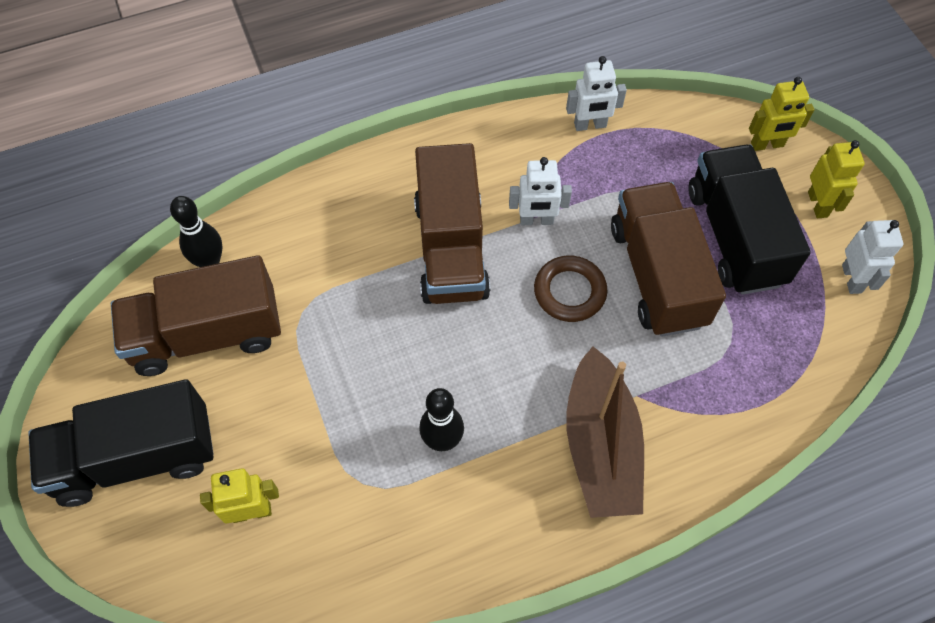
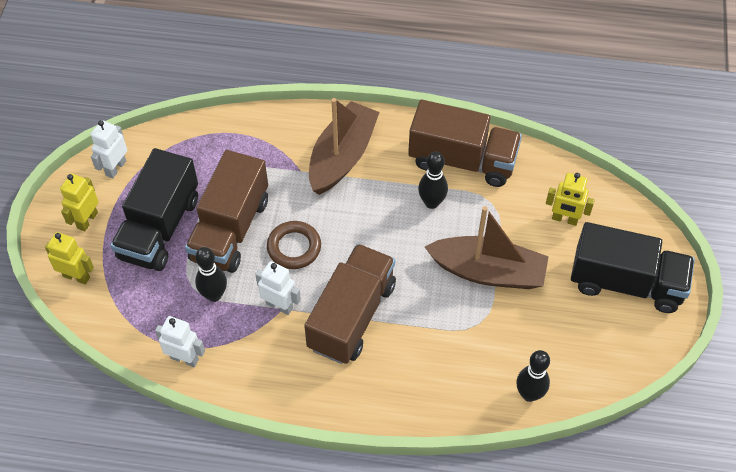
camera: 150 degrees left, 5 degrees down
(207, 334) = (551, 340): brown truck -> brown truck (462, 160)
(321, 381) = (488, 271): none -> brown boat
(613, 197) = (214, 295): none -> black bowling pin

